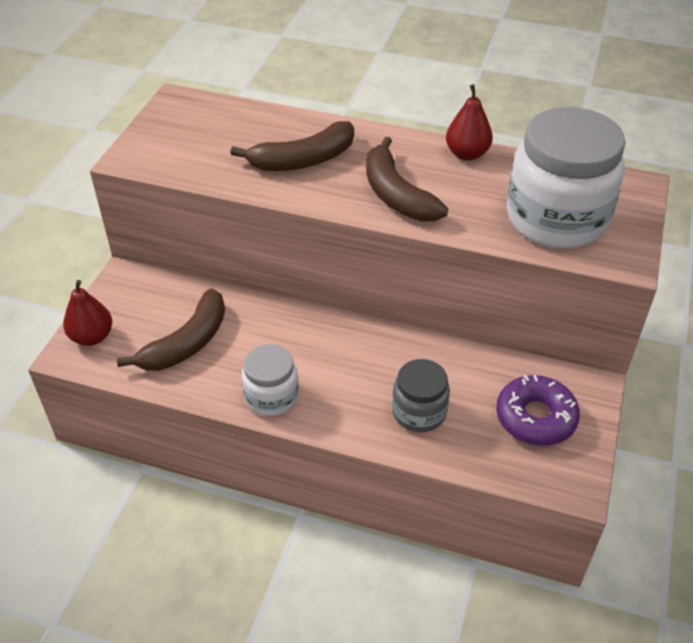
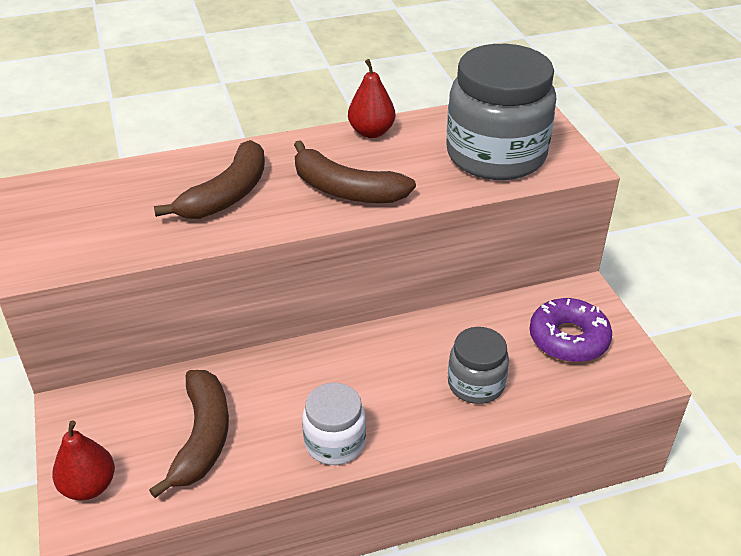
camera: 35 degrees left, 5 degrees down
(556, 219) = (496, 155): white jar -> grey jar

